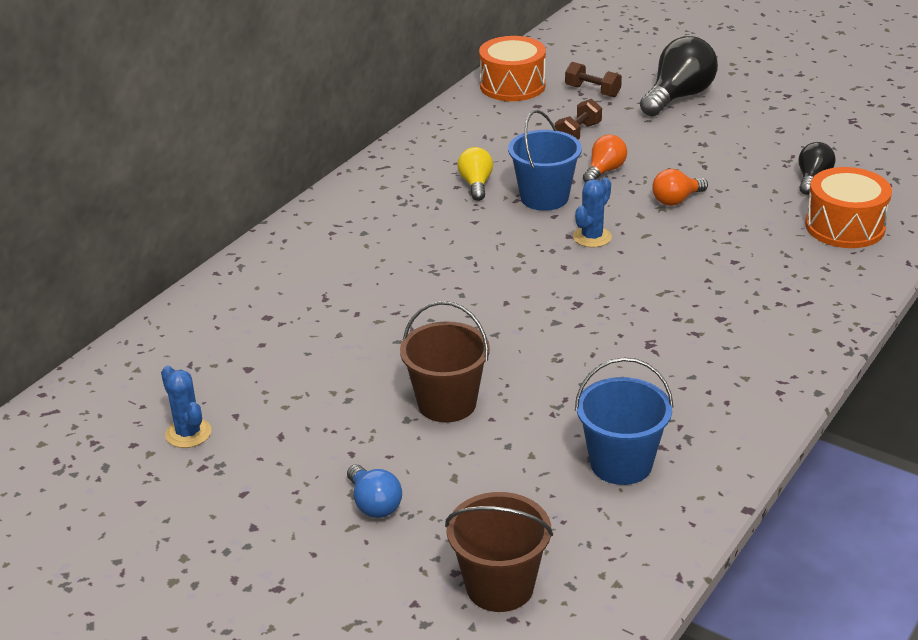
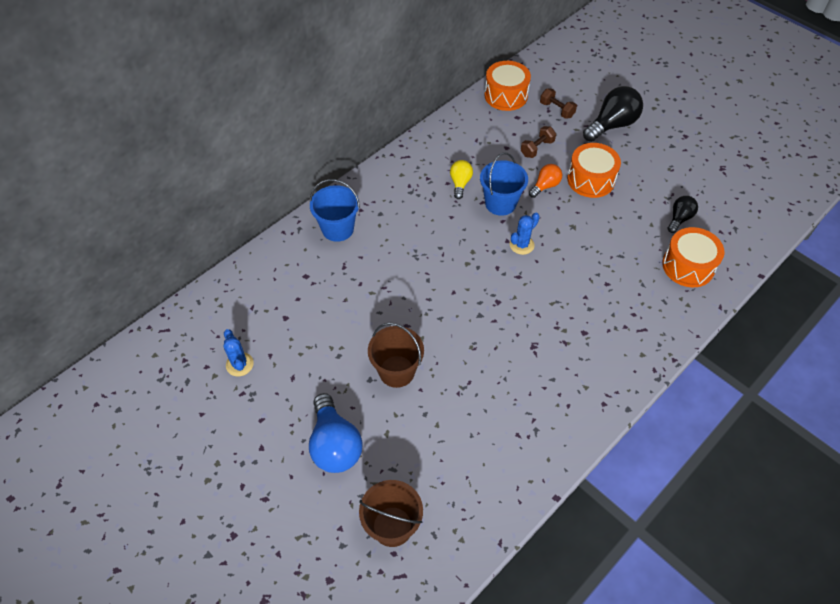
camera: 10 degrees right, 20 degrees up
(374, 504) = (334, 445): blue light bulb -> blue light bulb, size x1.79
(621, 463) = (489, 443): blue bucket -> blue bucket (338, 229)
(669, 156) = (591, 180): none -> orange drum
(676, 200) = (584, 221): orange light bulb -> none

